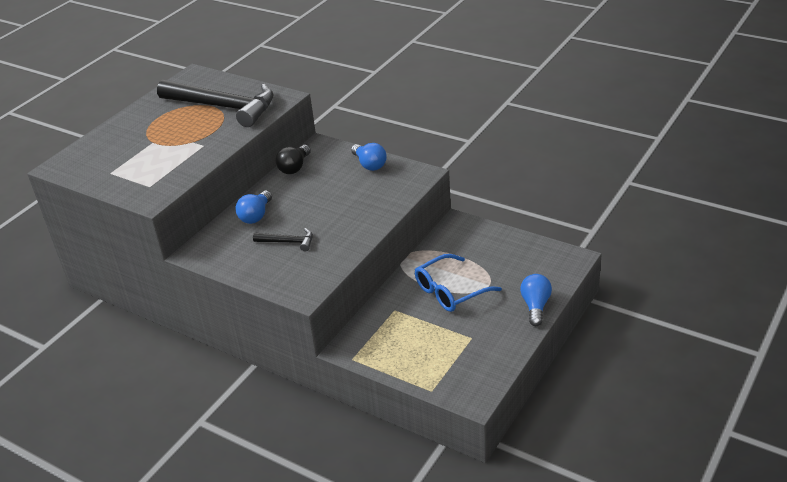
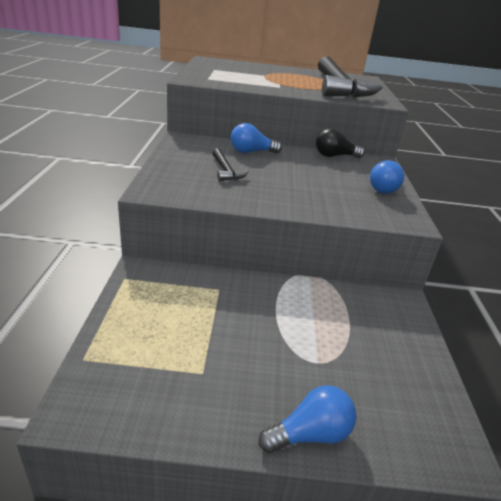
camera: 55 degrees right, 5 degrees down
(450, 291) = (279, 327): blue glasses -> none

